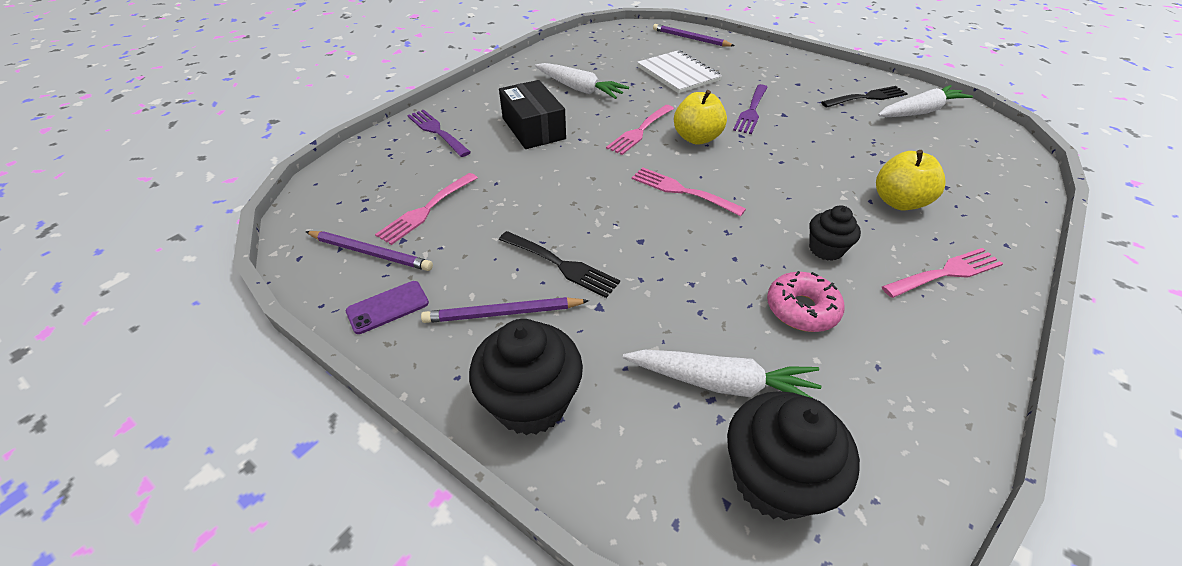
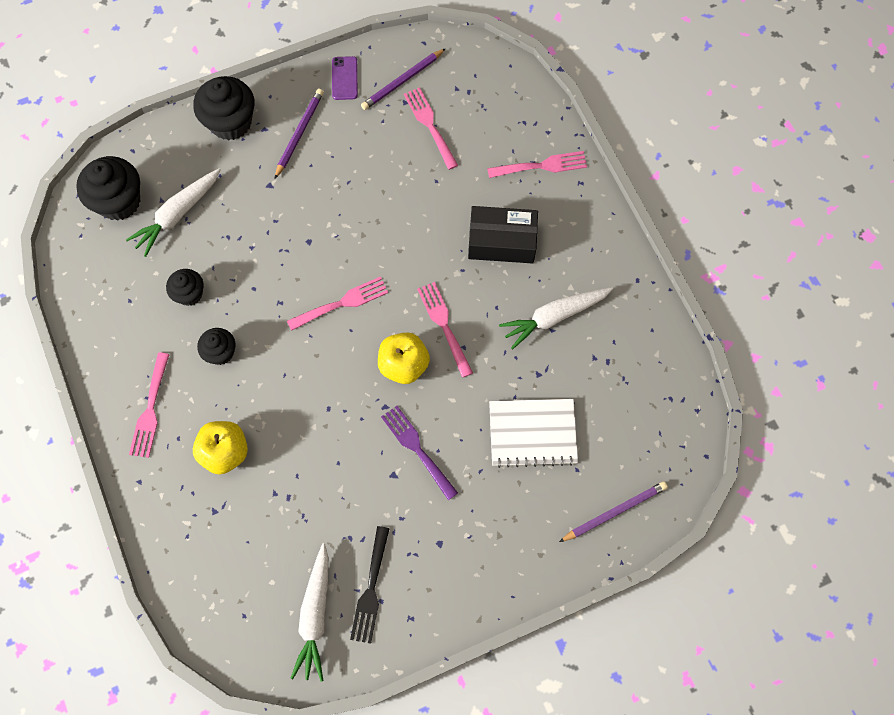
camera: 120 degrees right, 25 degrees up
(436, 131) = (542, 166): purple fork -> pink fork
(561, 265) = (318, 182): black fork -> none
(801, 309) = (189, 294): pink donut -> black cupcake

